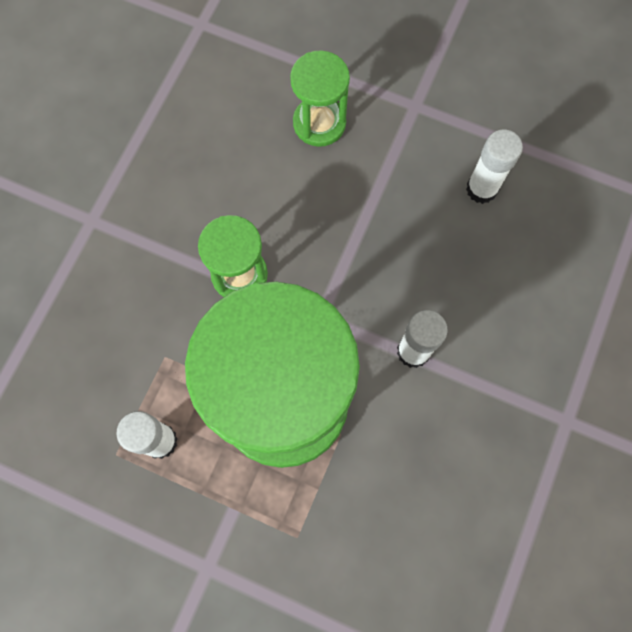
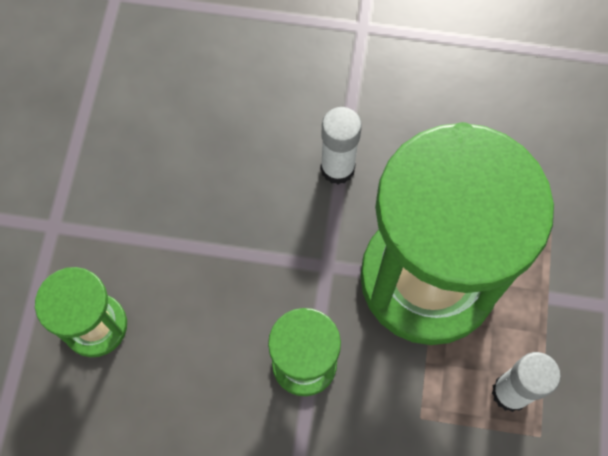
camera: 105 degrees left, 5 degrees down
(481, 189) = (143, 140): white glue stick -> none

